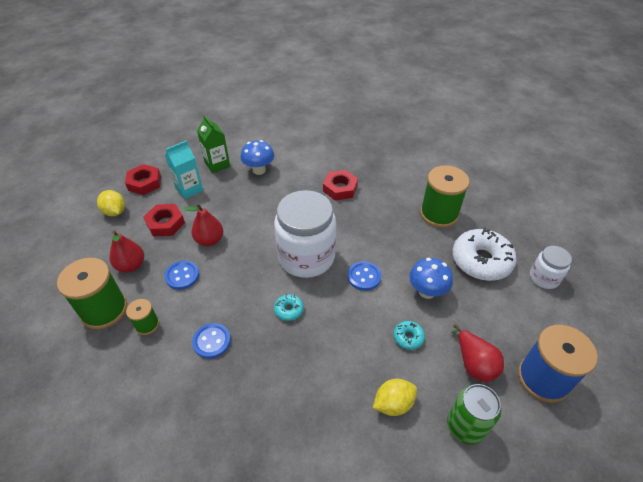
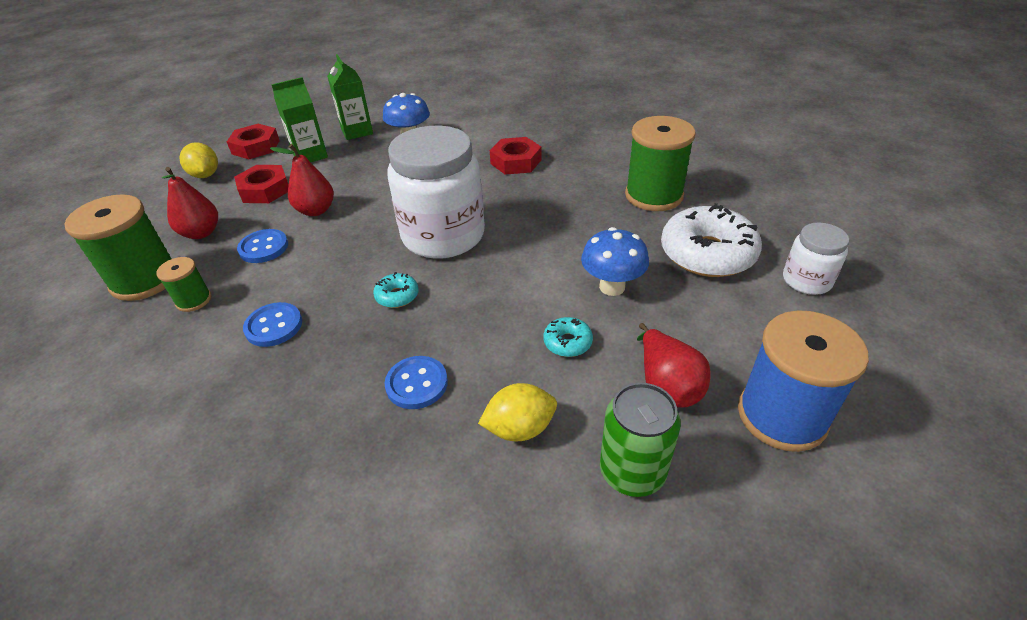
camera: 10 degrees right, 5 degrees down
(189, 189) = (310, 155): turquoise carton -> green carton
(364, 277) = (520, 263): blue button -> blue button (417, 384)

